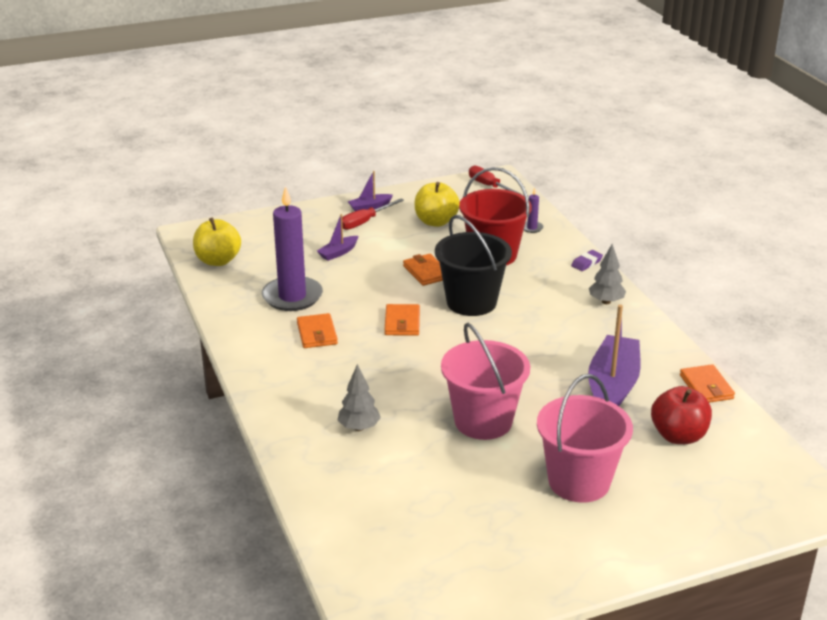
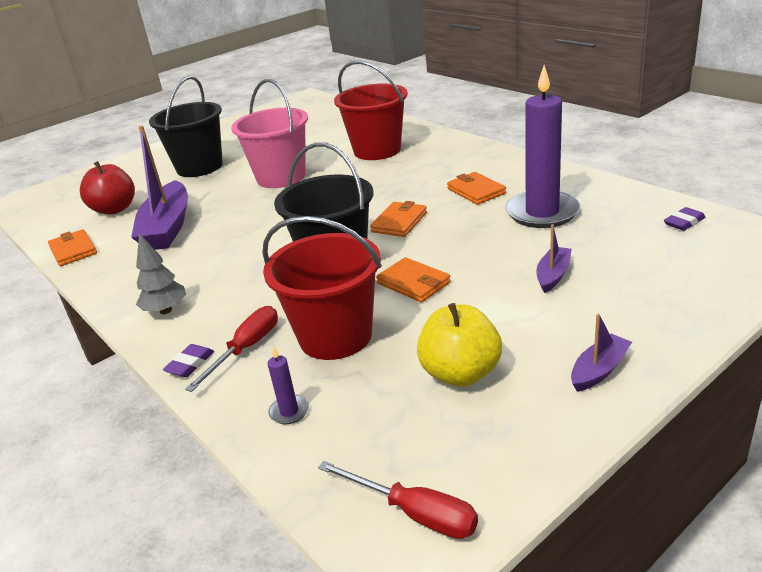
camera: 165 degrees right, 0 degrees up
(218, 261) = (684, 222): yellow apple -> purple eraser
(359, 427) = (377, 150): grey tree -> red bucket
(365, 222) = (573, 336): red screwdriver -> red screwdriver (246, 349)
(402, 323) = (399, 222): orange wallet -> orange wallet turned 45 degrees clockwise
(579, 481) = (199, 167): pink bucket -> black bucket

